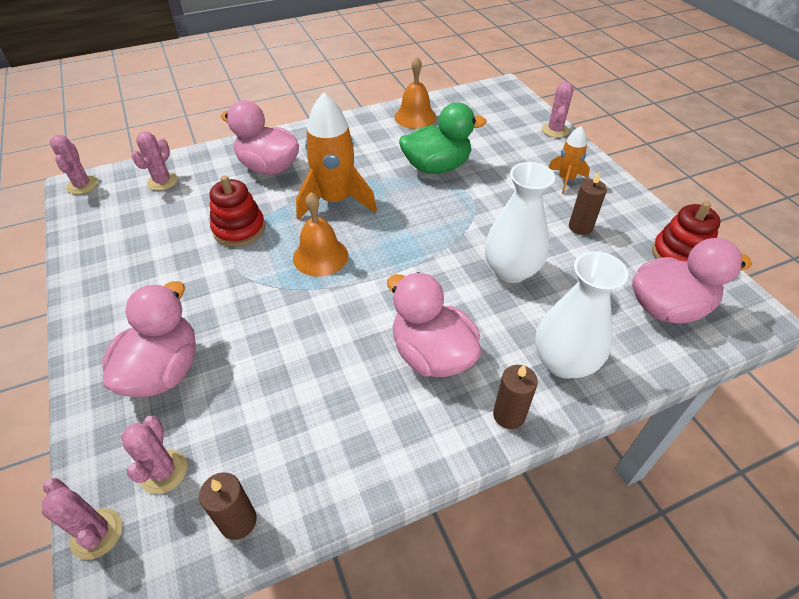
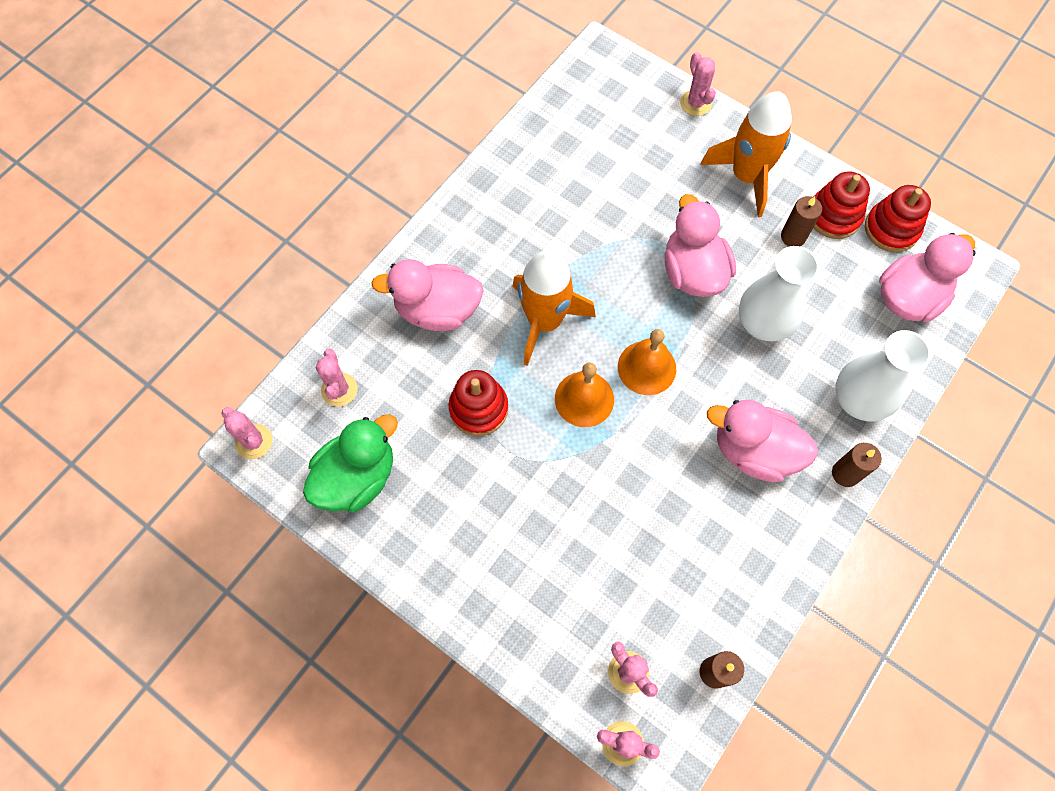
camera: 30 degrees left, 20 degrees up
(163, 371) = (548, 594): pink duck -> pink duck (693, 272)
(415, 117) = (536, 151): orange bell -> orange bell (647, 367)
(436, 167) = (611, 221): green duck -> green duck (357, 477)
(566, 180) = (746, 176): orange rocket -> orange rocket, size x1.83
(628, 228) = (834, 216): none -> red stacking toy

